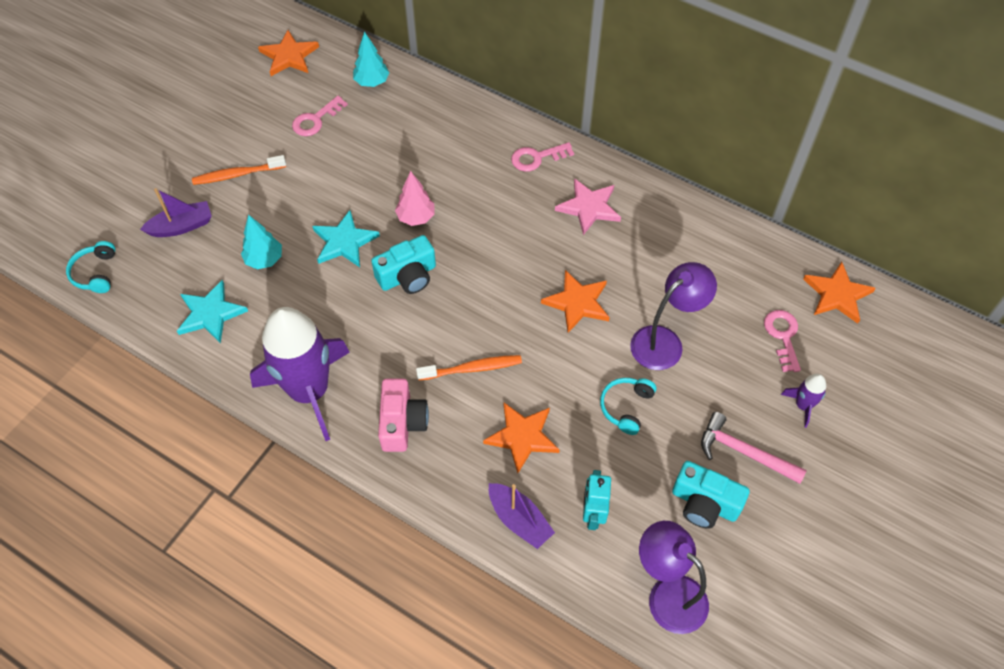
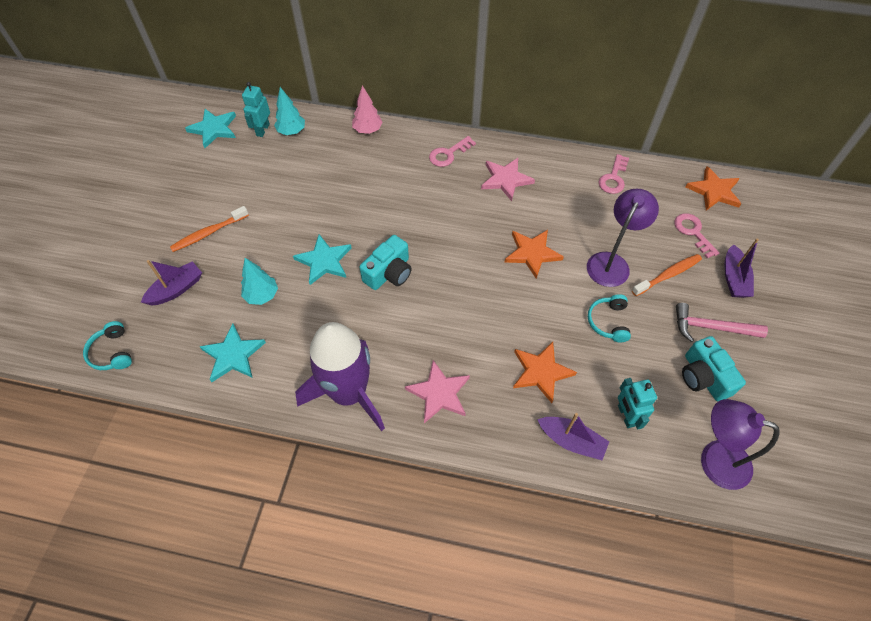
camera: 20 degrees left, 0 degrees up
(289, 56) = (214, 129): orange star -> turquoise star
(315, 120) = (257, 172): pink key -> pink key (613, 178)
(341, 71) = (262, 130): none -> turquoise robot
(402, 423) = (439, 393): pink camera -> pink star
(416, 217) = (374, 225): pink tree -> pink tree (368, 130)
(472, 368) = (475, 330): orange toothbrush -> orange toothbrush (667, 275)
(704, 503) = (703, 377): turquoise camera -> turquoise camera turned 60 degrees clockwise
(803, 405) = (733, 278): purple rocket -> purple boat

